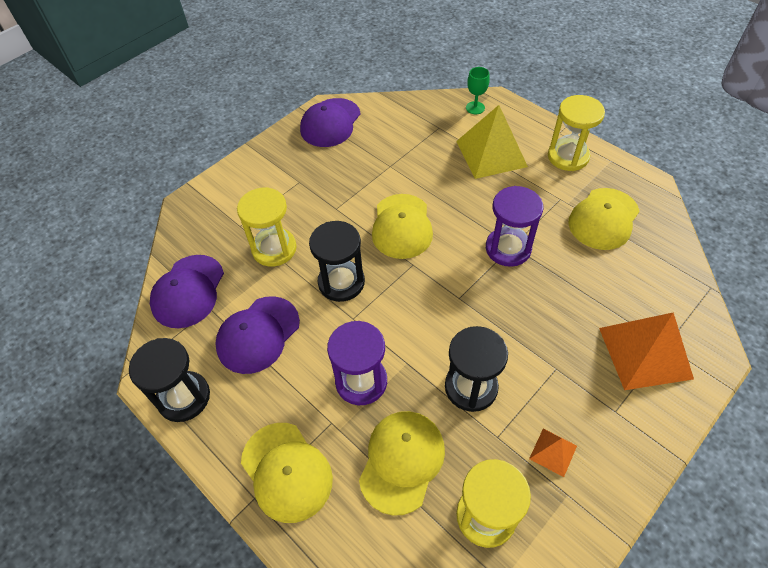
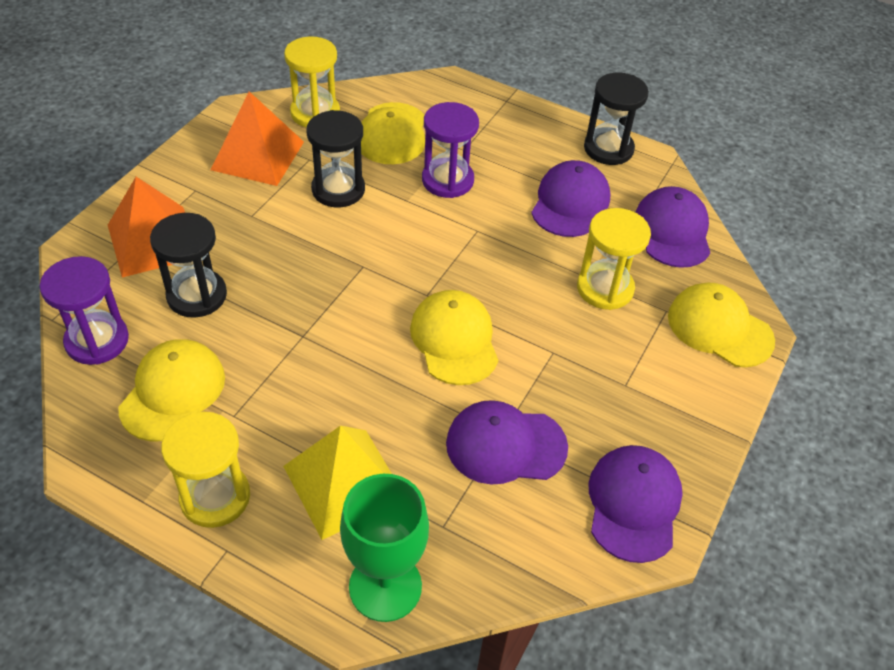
camera: 160 degrees right, 5 degrees down
(286, 471) = (488, 117): yellow cap -> yellow cap (719, 328)
(341, 282) = (505, 263): black hourglass -> black hourglass (197, 295)
(390, 159) = (505, 445): none -> purple cap
(475, 108) = (385, 586): green goblet -> green goblet, size x1.99
(508, 248) = (308, 331): purple hourglass -> purple hourglass (97, 341)
(553, 452) = (258, 155): orange pyramid -> orange pyramid, size x2.11

